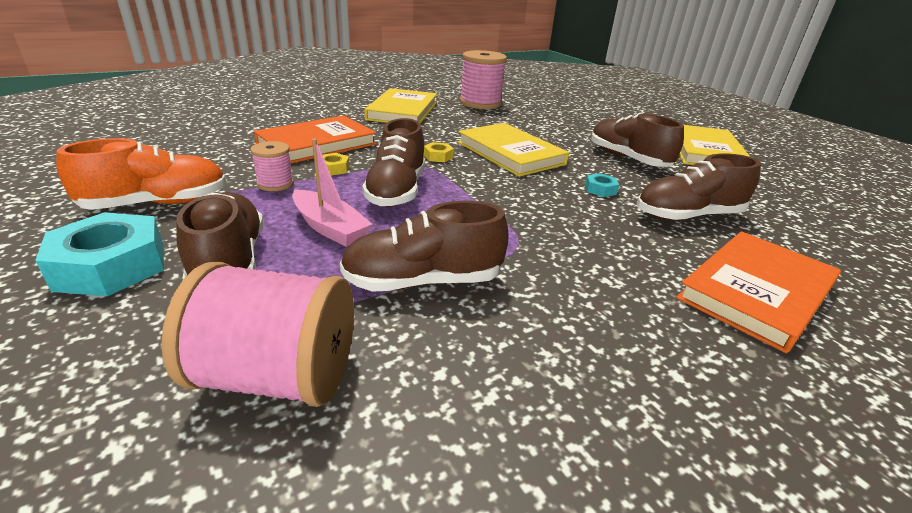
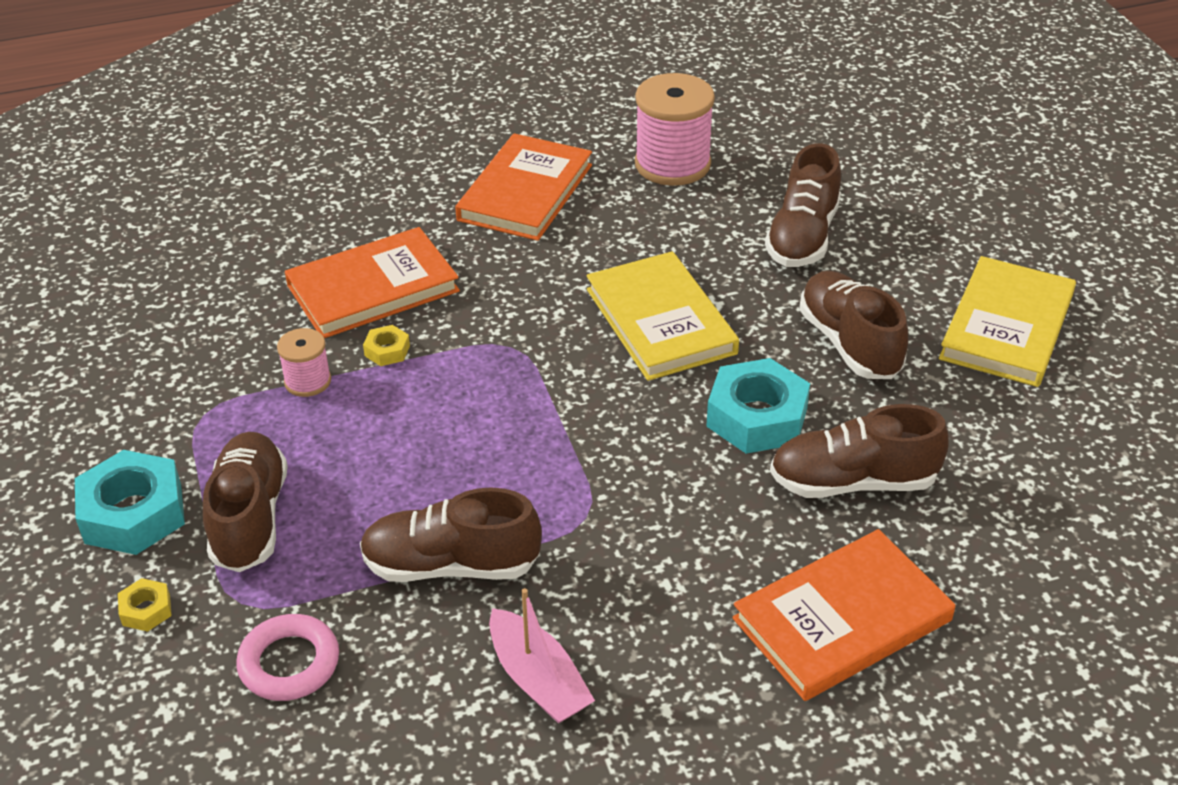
camera: 15 degrees right, 10 degrees up
(157, 204) = (169, 414): orange shoe -> none
(277, 376) = (289, 663): pink spool -> pink ring
(330, 228) = (364, 471): pink boat -> pink boat (538, 680)
(396, 191) = (462, 404): brown shoe -> brown shoe (802, 237)
(403, 111) = (525, 192): yellow book -> orange book
(438, 156) = (544, 326): yellow nut -> yellow nut (146, 610)
(600, 189) = (757, 417): turquoise nut -> turquoise nut, size x2.16

